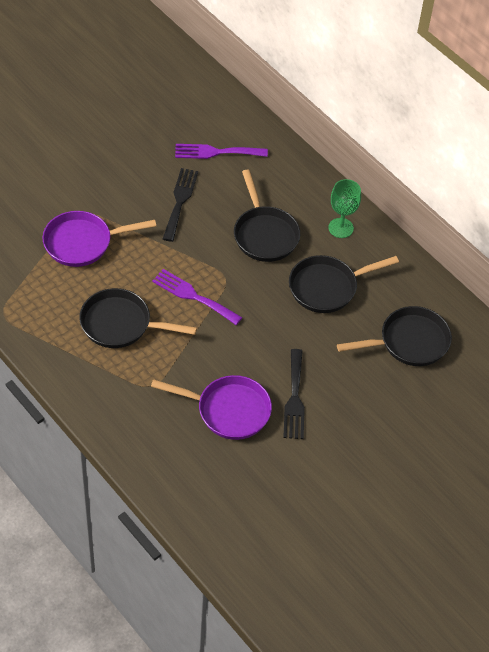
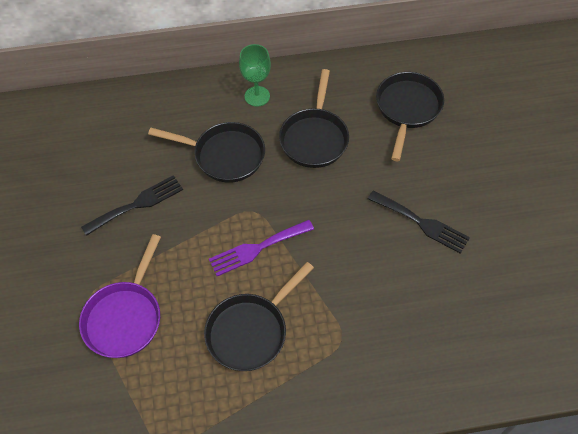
camera: 55 degrees left, 5 degrees up
(180, 201) = (137, 204): black fork -> black fork turned 105 degrees clockwise
(216, 152) = (102, 146): purple fork -> none
(228, 410) = (407, 284): purple pan -> none

